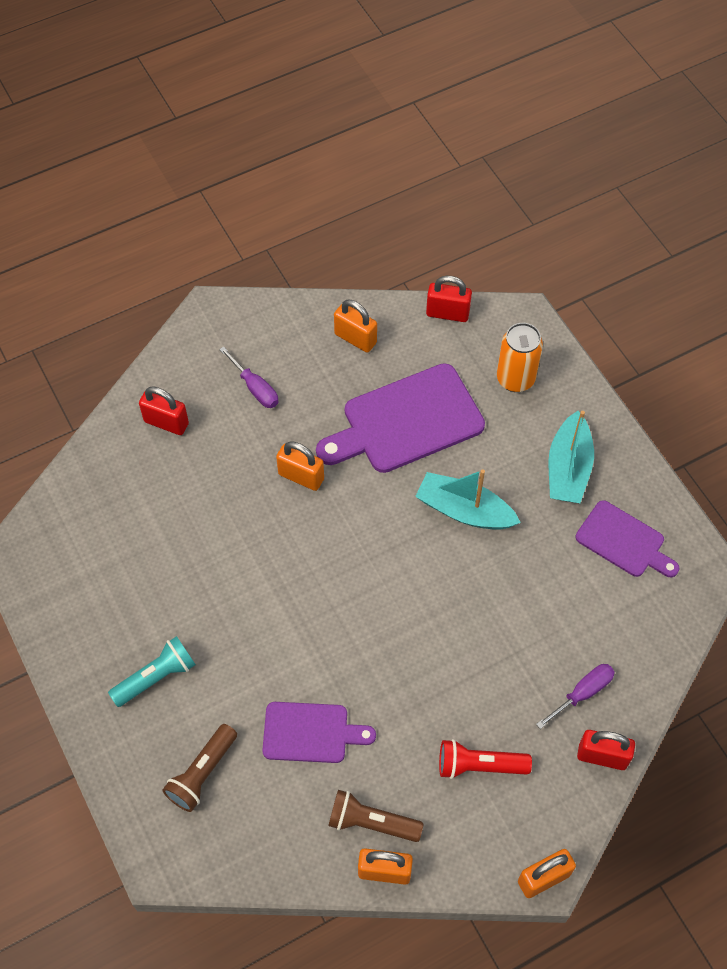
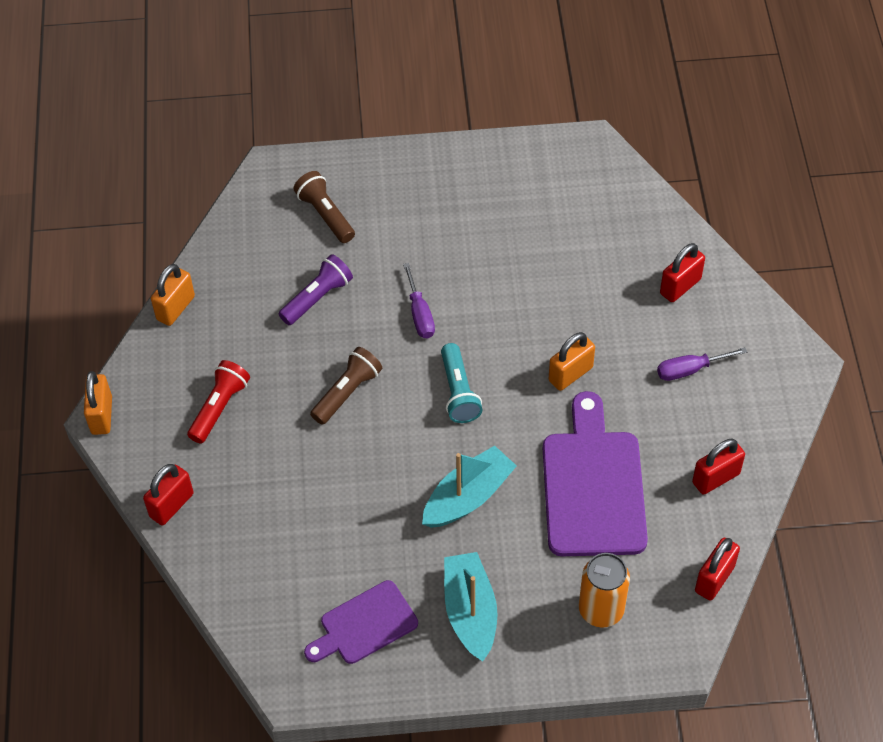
camera: 115 degrees right, 5 degrees down
(156, 677) = (425, 208): turquoise flashlight -> turquoise flashlight (458, 392)
(310, 732) = (317, 297): purple cutting board -> purple flashlight
(355, 338) = (715, 478): orange padlock -> red padlock
(371, 822) = (219, 313): brown flashlight -> brown flashlight (347, 392)
(568, 468) = (470, 612): turquoise boat -> turquoise boat turned 45 degrees clockwise
(582, 693) = (235, 516): purple screwdriver -> purple screwdriver (420, 314)

